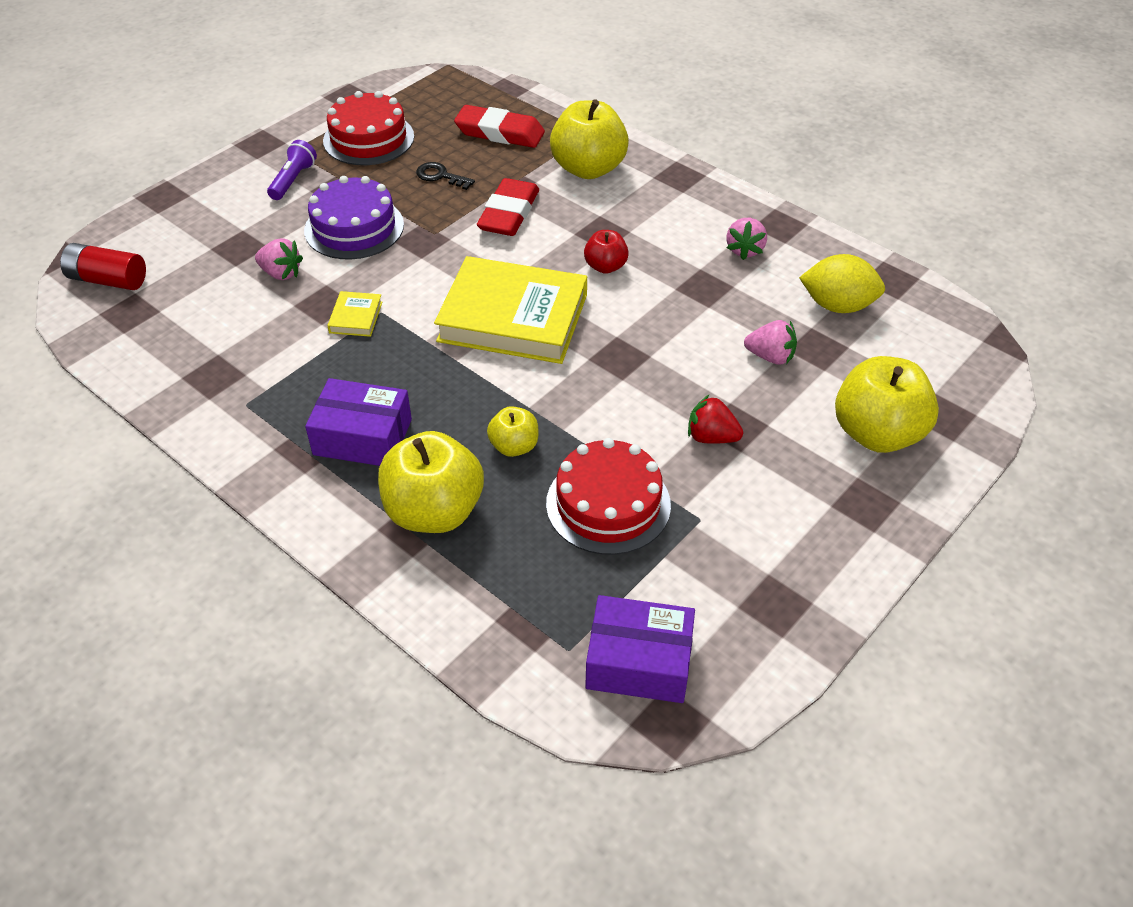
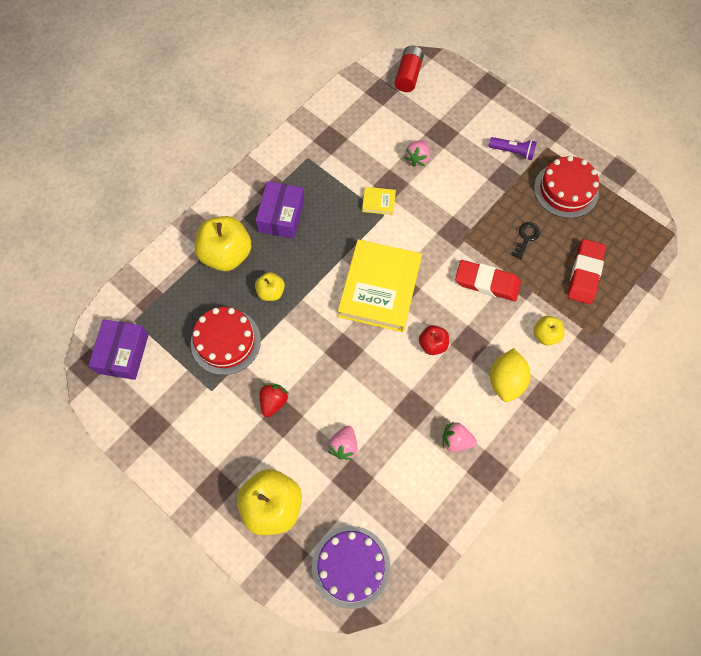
camera: 90 degrees right, 20 degrees up
(354, 227) = (465, 192): purple cake -> purple cake (351, 566)
(588, 168) = (545, 335): yellow apple -> yellow apple, size x0.52
(837, 306) = (396, 500): yellow lemon -> yellow lemon (506, 381)

